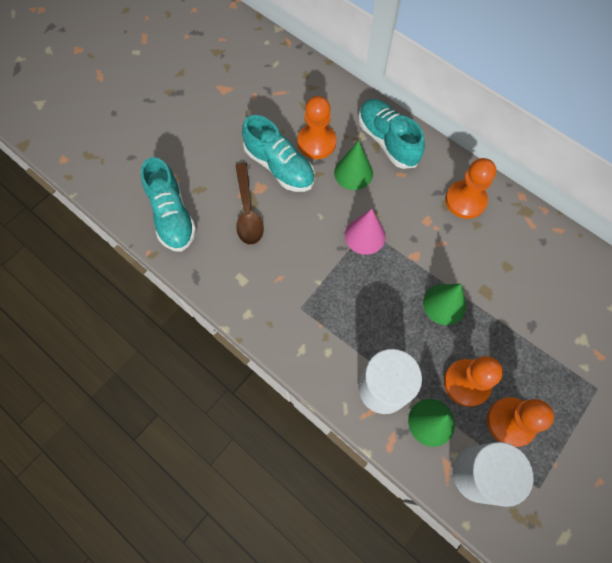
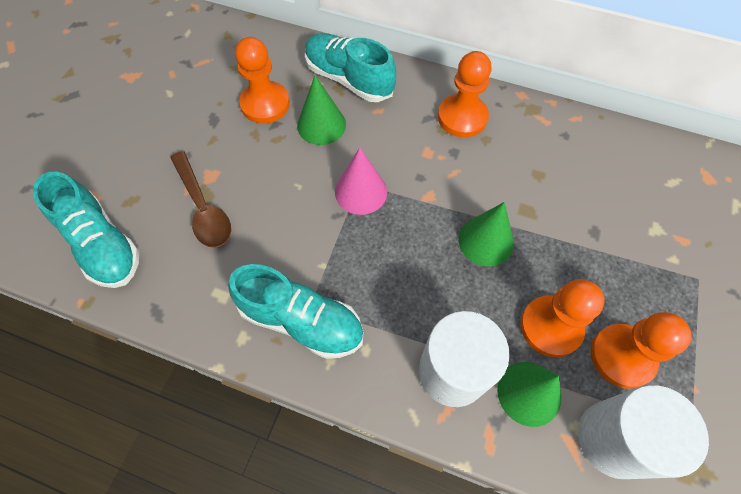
camera: 20 degrees left, 5 degrees down
(279, 167) = (228, 144): turquoise shoe -> turquoise shoe (302, 321)

